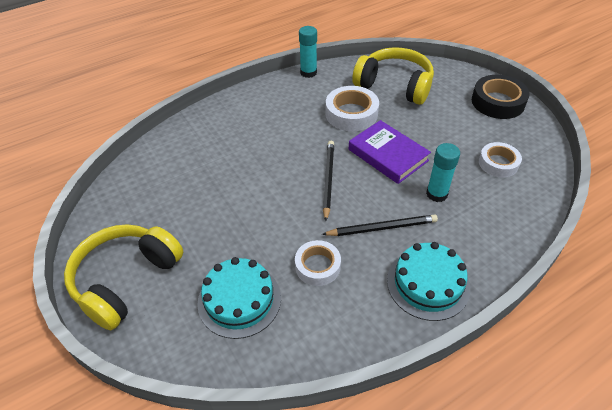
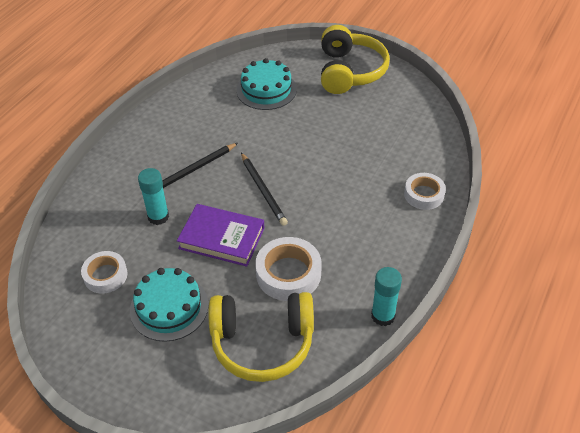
camera: 150 degrees right, 0 degrees up
(317, 266) = (228, 126): white tape -> white tape (424, 194)
(428, 283) = (142, 146): turquoise cake -> turquoise cake (169, 307)
(497, 102) = (120, 371): black tape -> none

